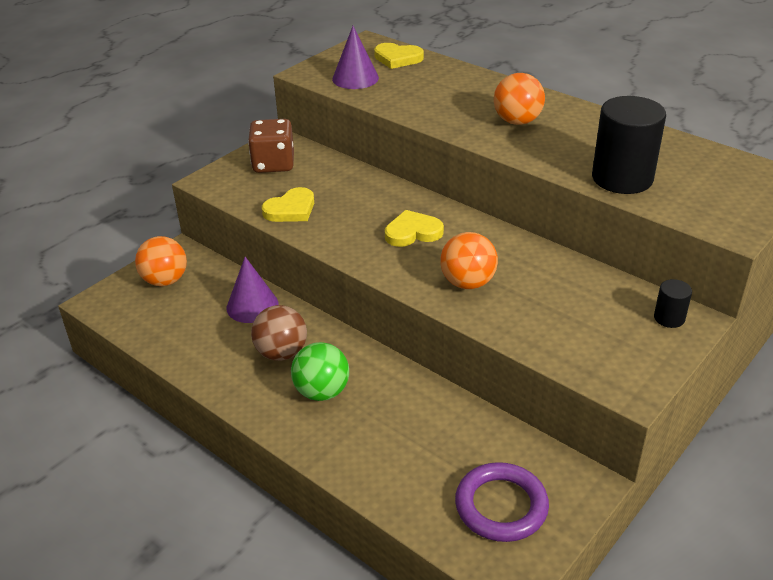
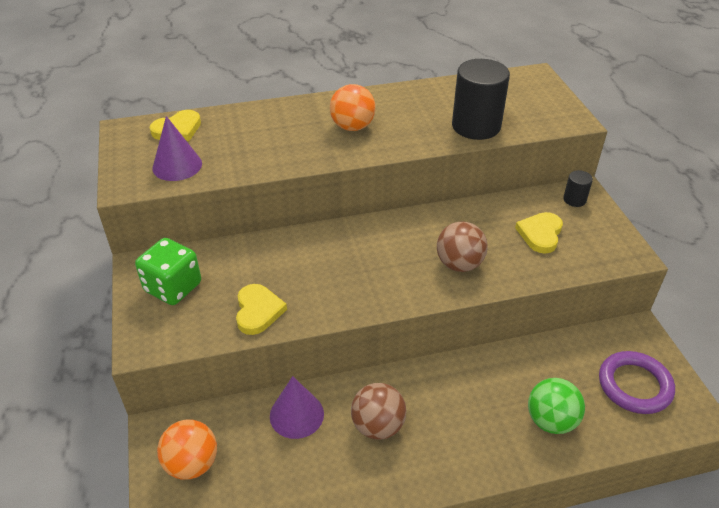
camera: 55 degrees left, 5 degrees up
(273, 164) = (173, 287): brown dice -> green dice
(322, 392) = (447, 423): green ball -> green ball (551, 420)
(413, 232) = (369, 258): yellow heart -> yellow heart (540, 234)
(467, 283) = (459, 264): orange ball -> brown ball

